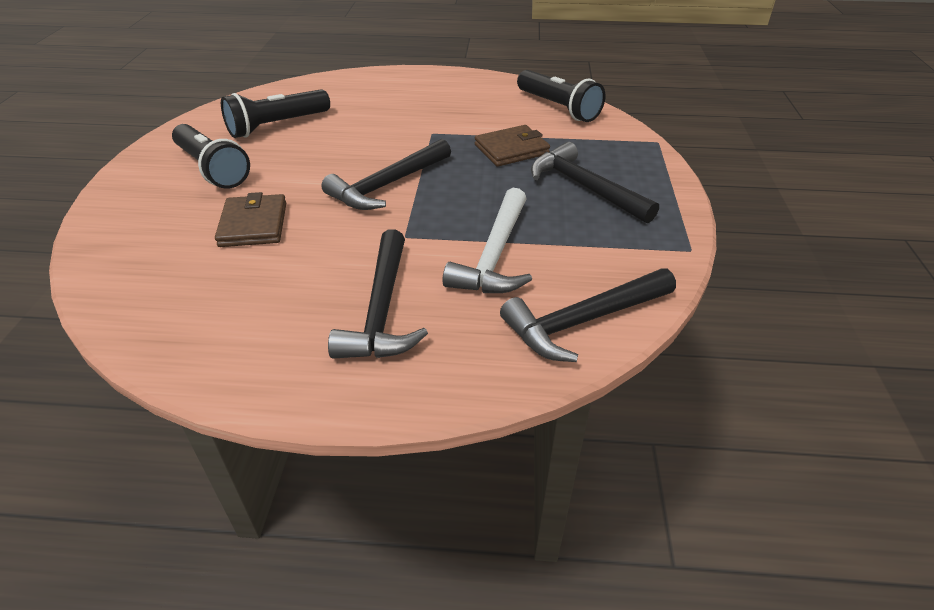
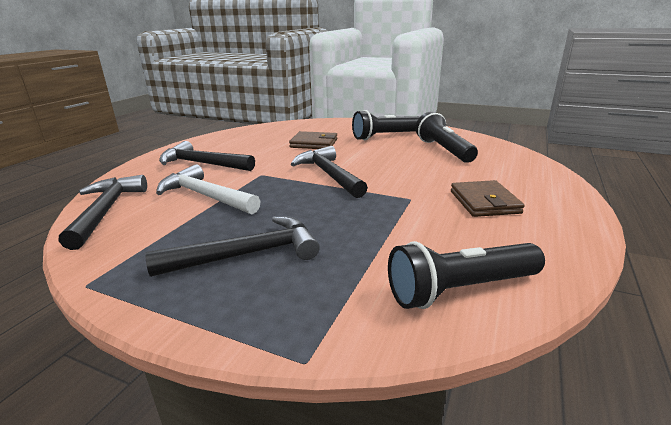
camera: 110 degrees right, 15 degrees down
(511, 149) = (354, 230): brown wallet -> brown wallet (484, 202)

